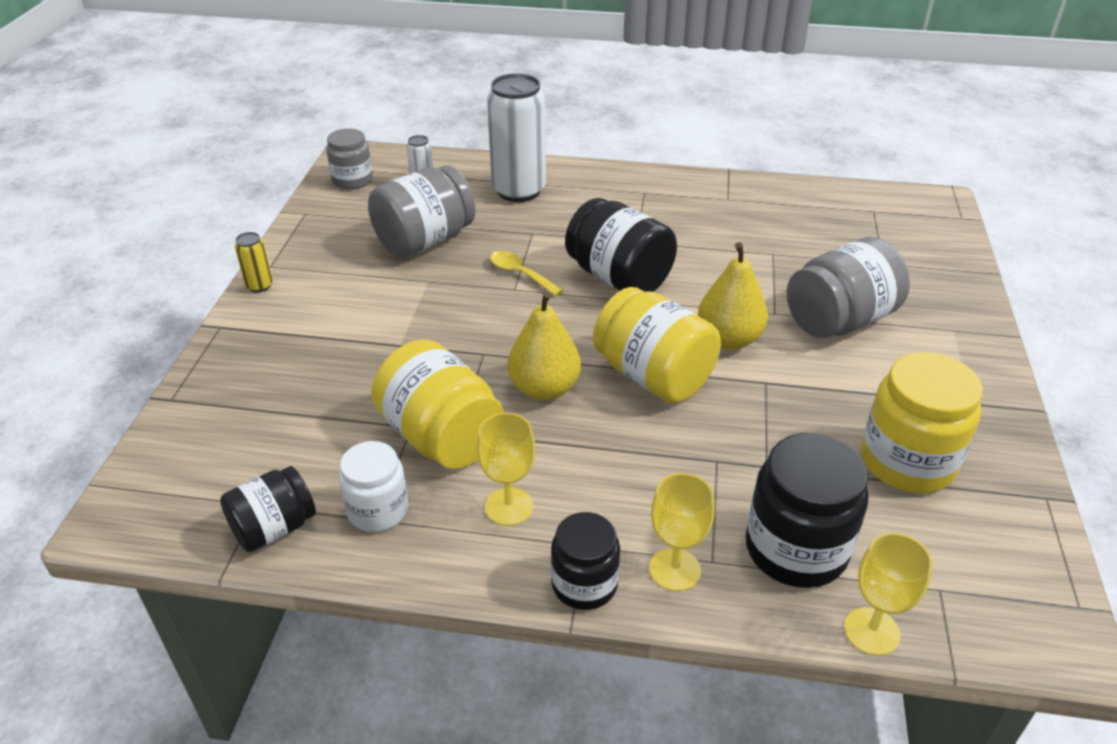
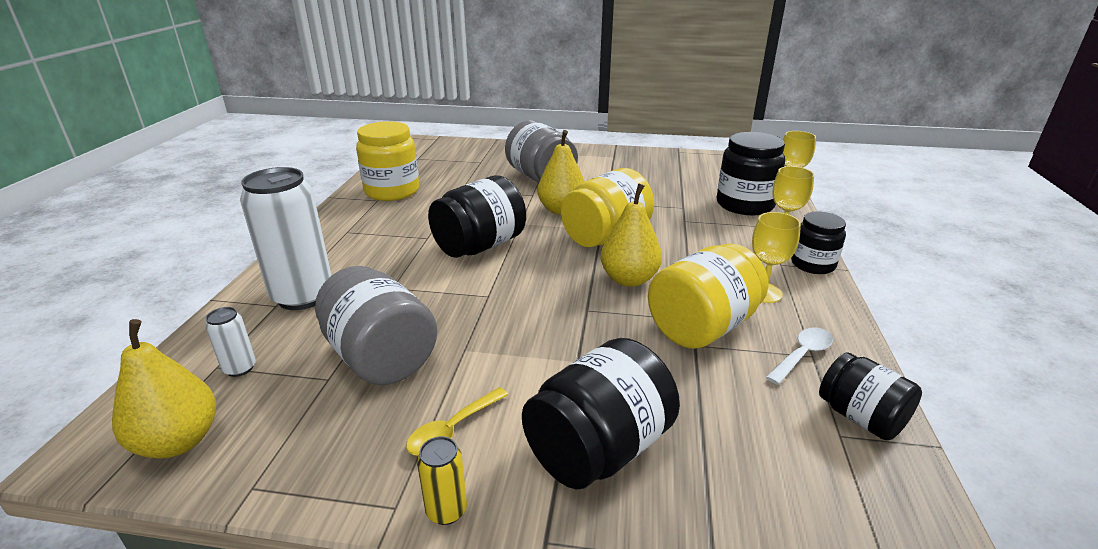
camera: 90 degrees left, 10 degrees down
(290, 353) = (598, 449): none -> black jar
(352, 180) = (178, 441): grey jar -> yellow pear
(378, 510) = (802, 355): white jar -> white spoon
(520, 274) = (463, 293): yellow spoon -> yellow spoon (452, 430)
(907, 462) = (665, 174): yellow jar -> yellow jar (392, 191)

